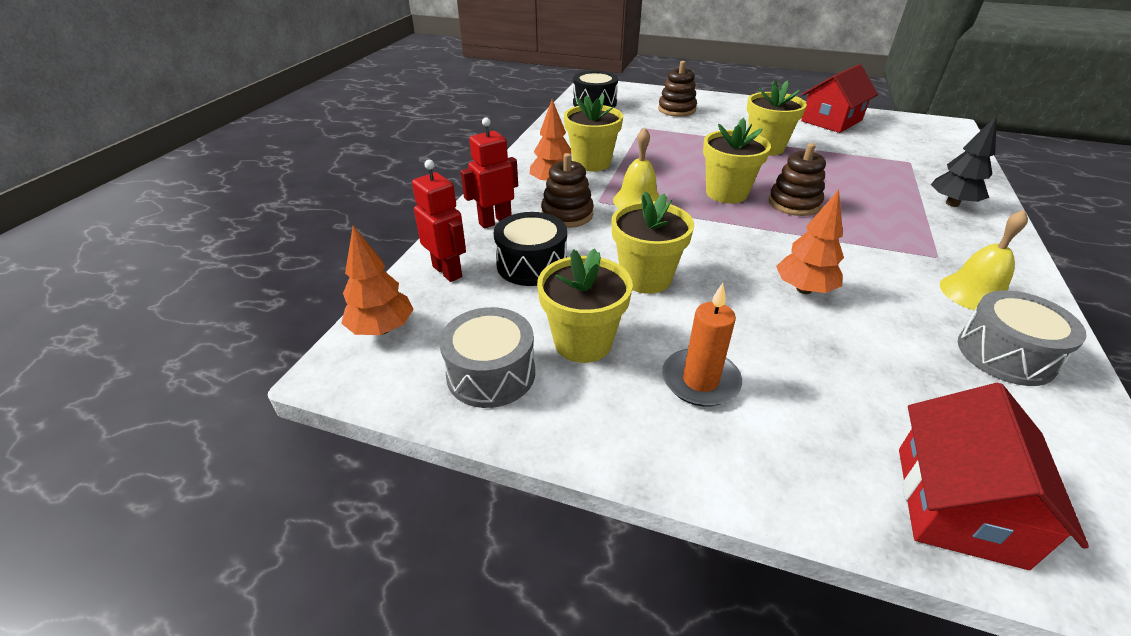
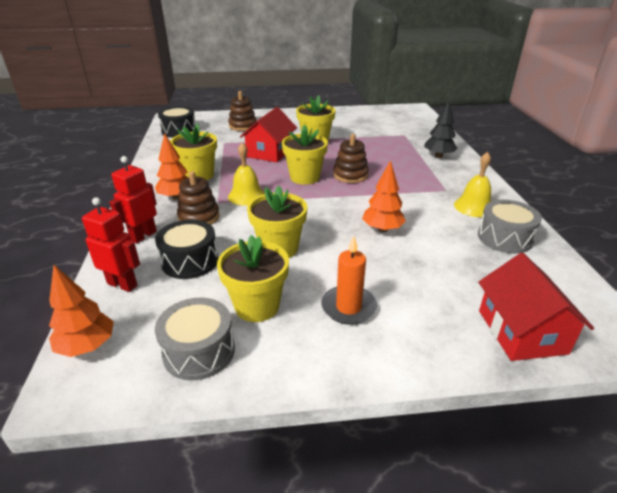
camera: 25 degrees left, 5 degrees down
(831, 121) = (347, 117): red house -> red house (270, 152)

